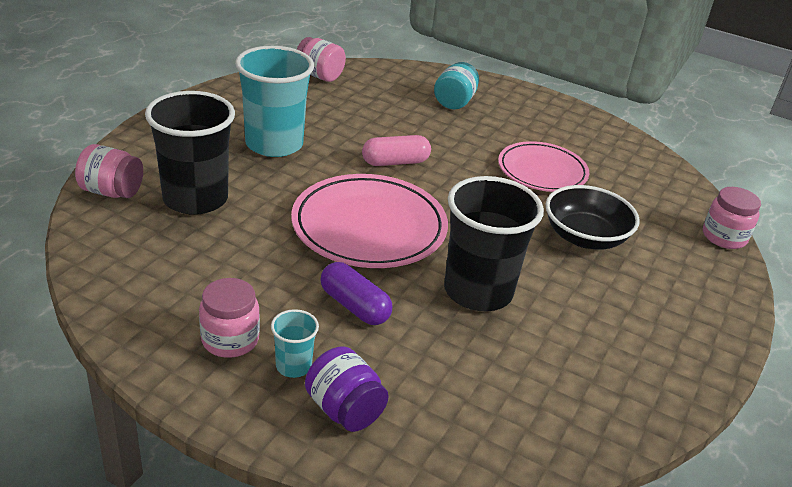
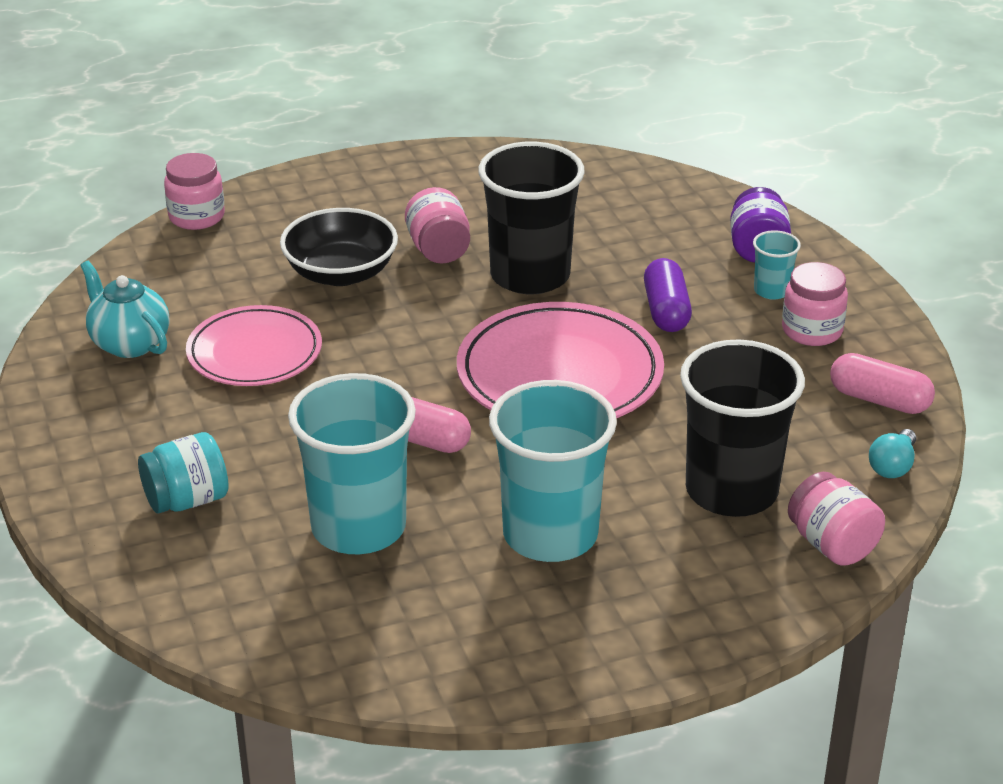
camera: 135 degrees left, 0 degrees up
(98, 253) = (892, 466): none -> turquoise light bulb
(136, 299) = (879, 400): none -> pink capsule
(319, 75) = (322, 650): pink jar -> pink jar (438, 250)
(367, 117) = (358, 527): none -> turquoise cup
(603, 152) = (129, 343): none -> turquoise teapot

